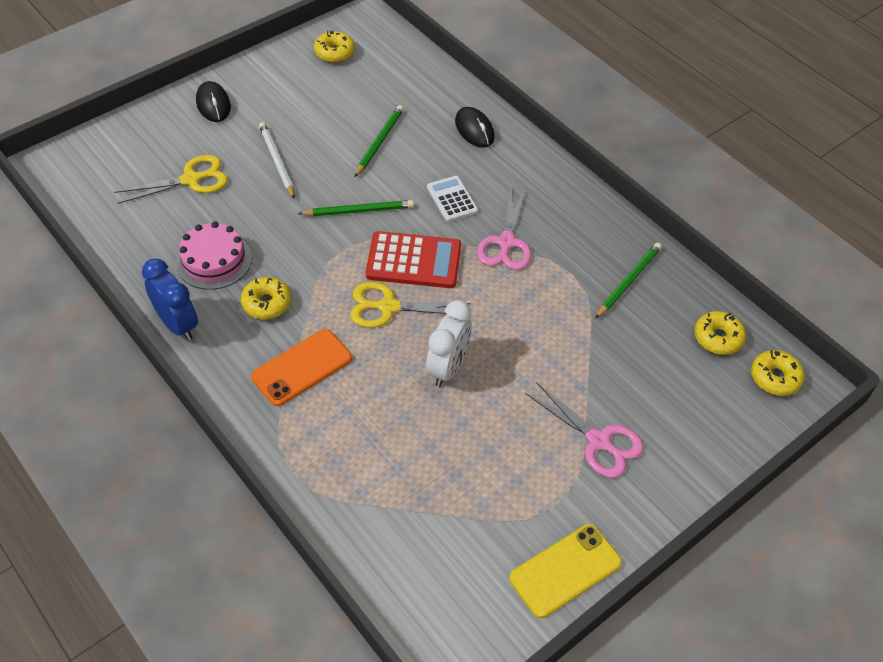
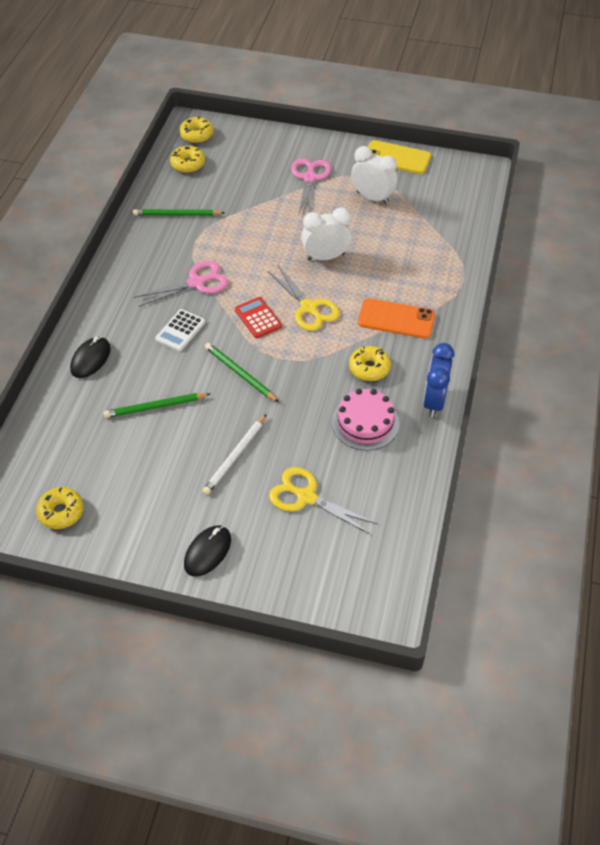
camera: 125 degrees left, 0 degrees up
(413, 261) = (258, 318): red calculator -> red calculator, size x0.62
(508, 482) = (372, 198): none -> white clock

